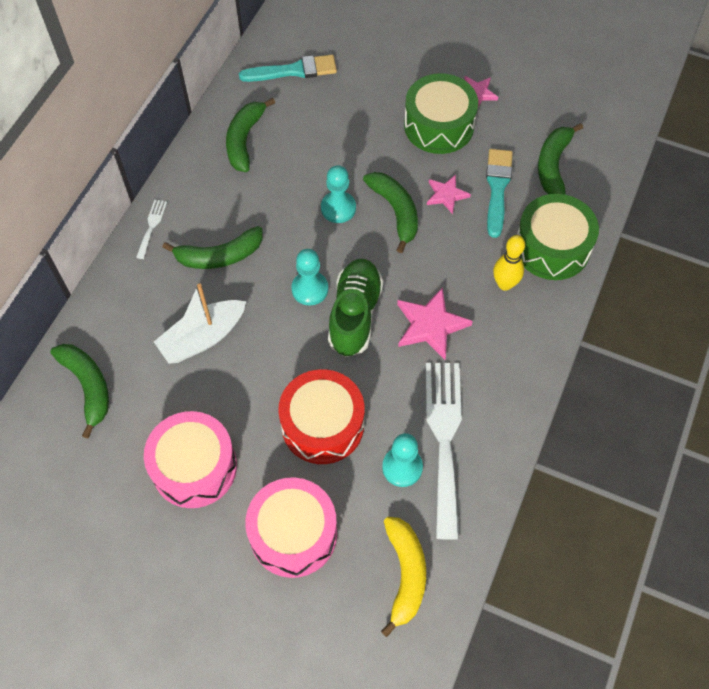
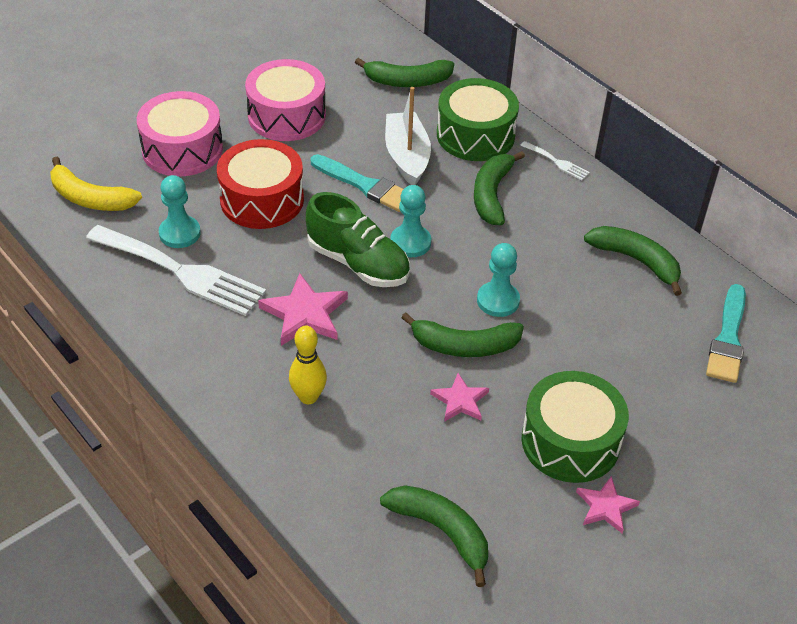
camera: 115 degrees right, 15 degrees down
(497, 189) = (440, 454): turquoise brush -> turquoise brush (364, 185)
(552, 247) = (324, 465): green drum -> green drum (475, 135)

